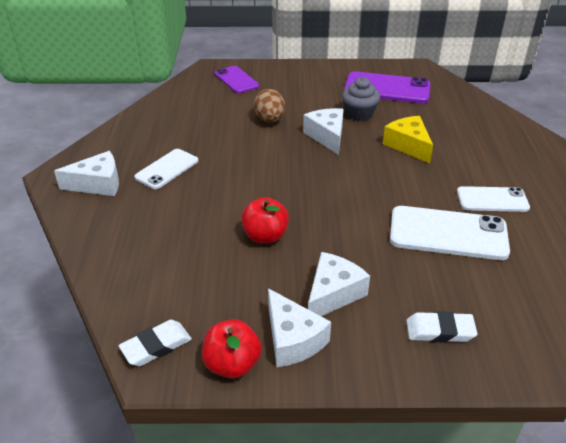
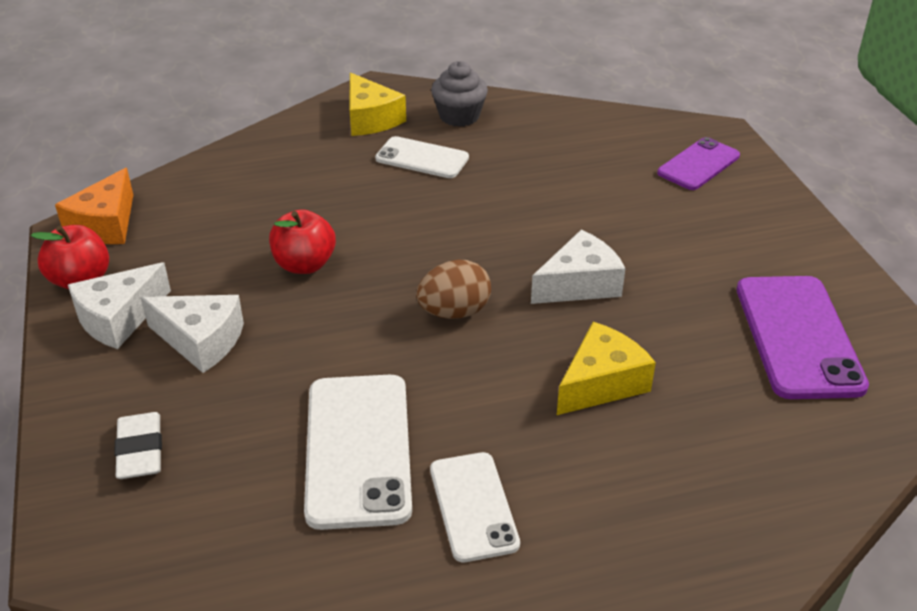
camera: 75 degrees right, 0 degrees up
(98, 184) = (370, 119): white cheese -> yellow cheese
(156, 346) = (105, 224): white eraser -> orange cheese
(270, 120) = (596, 218): brown egg -> brown egg (454, 312)
(359, 114) = (676, 311): grey cupcake -> grey cupcake (459, 116)

